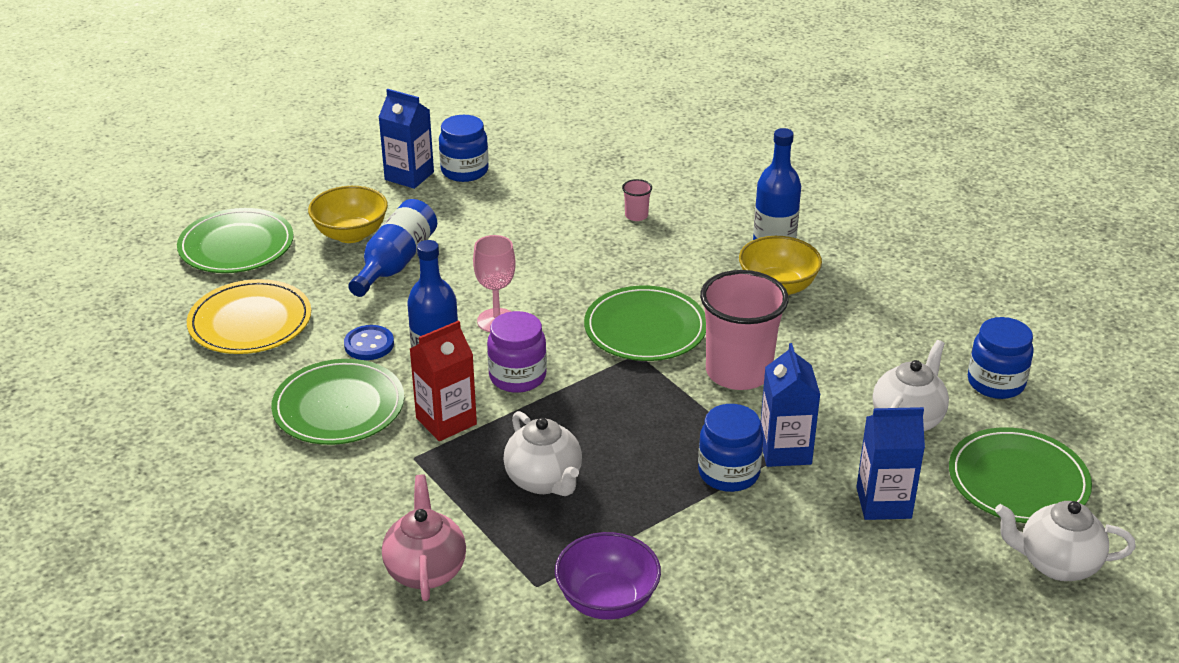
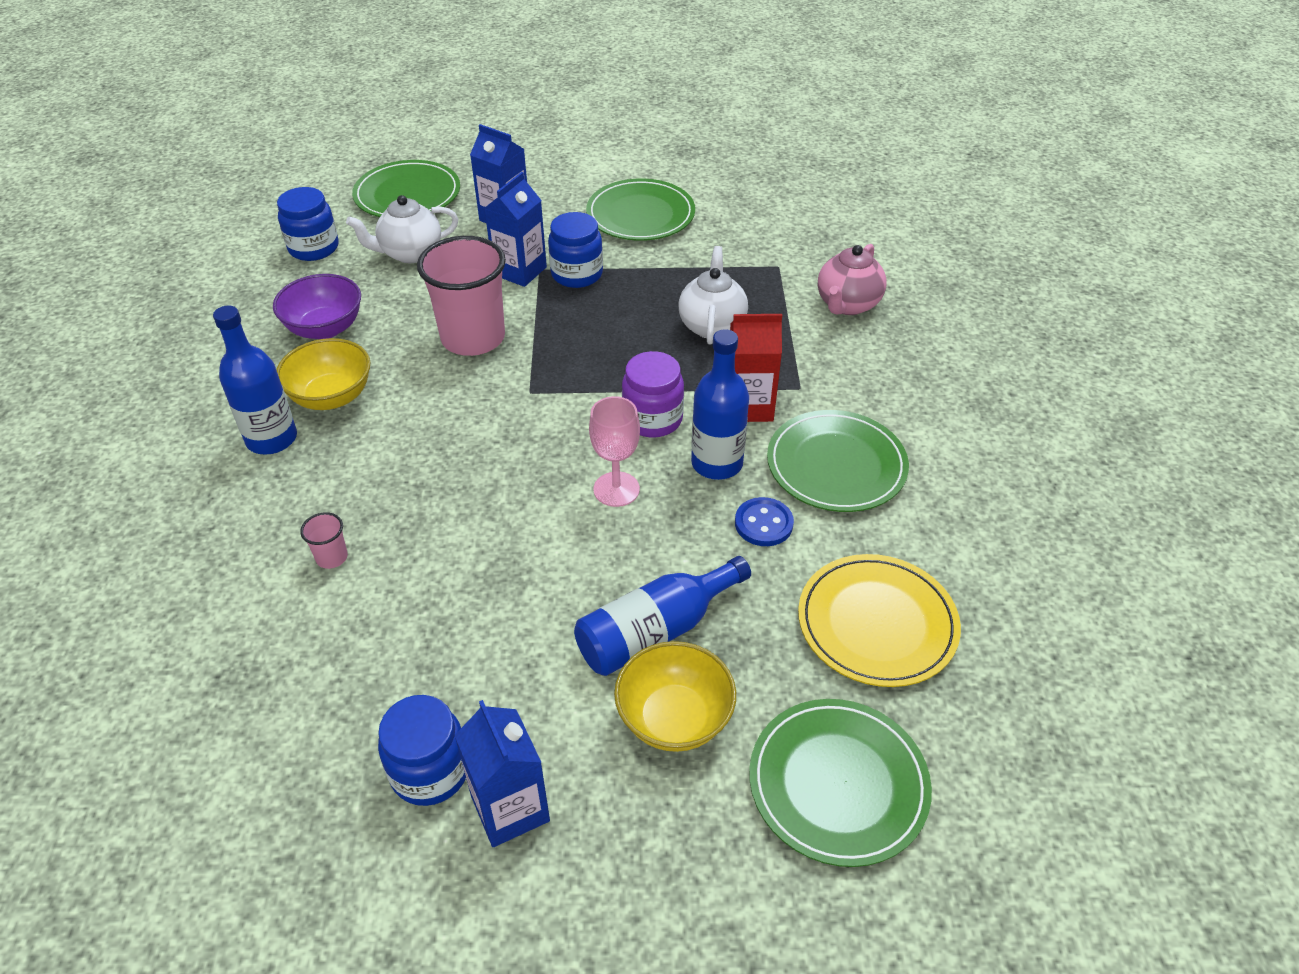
camera: 145 degrees left, 10 degrees up
(607, 600) = (740, 241): purple bowl -> purple bowl (325, 328)
(645, 328) = (494, 412): green plate -> green plate (640, 215)
(1056, 564) = (460, 155): white teapot -> none

